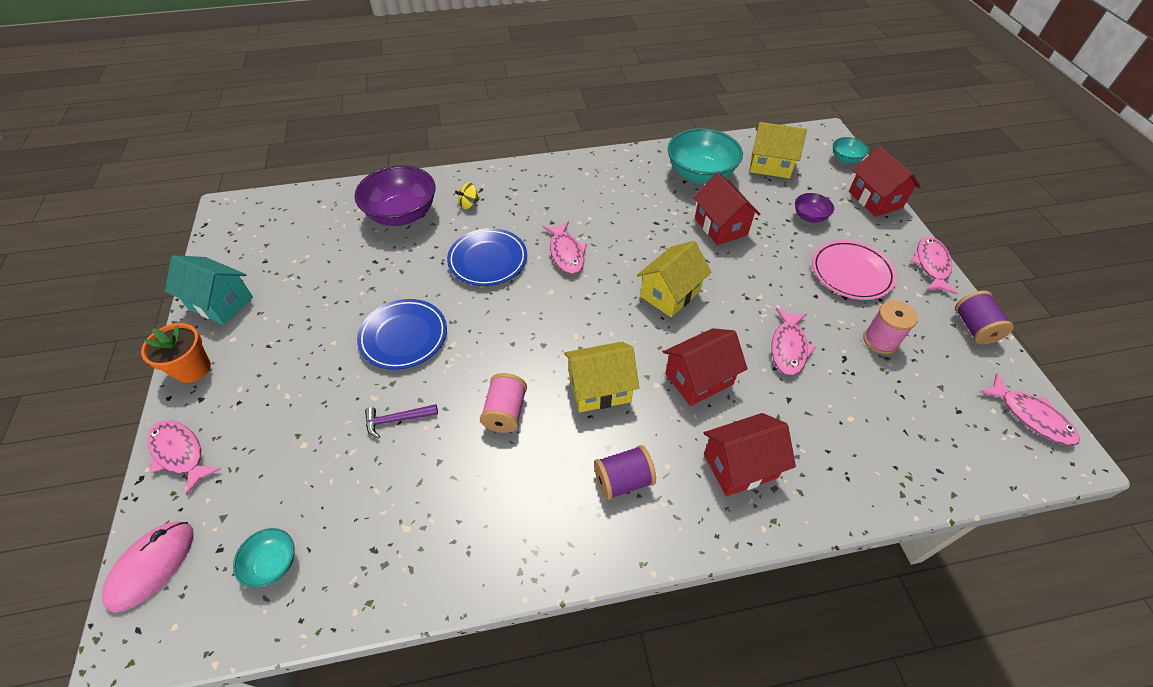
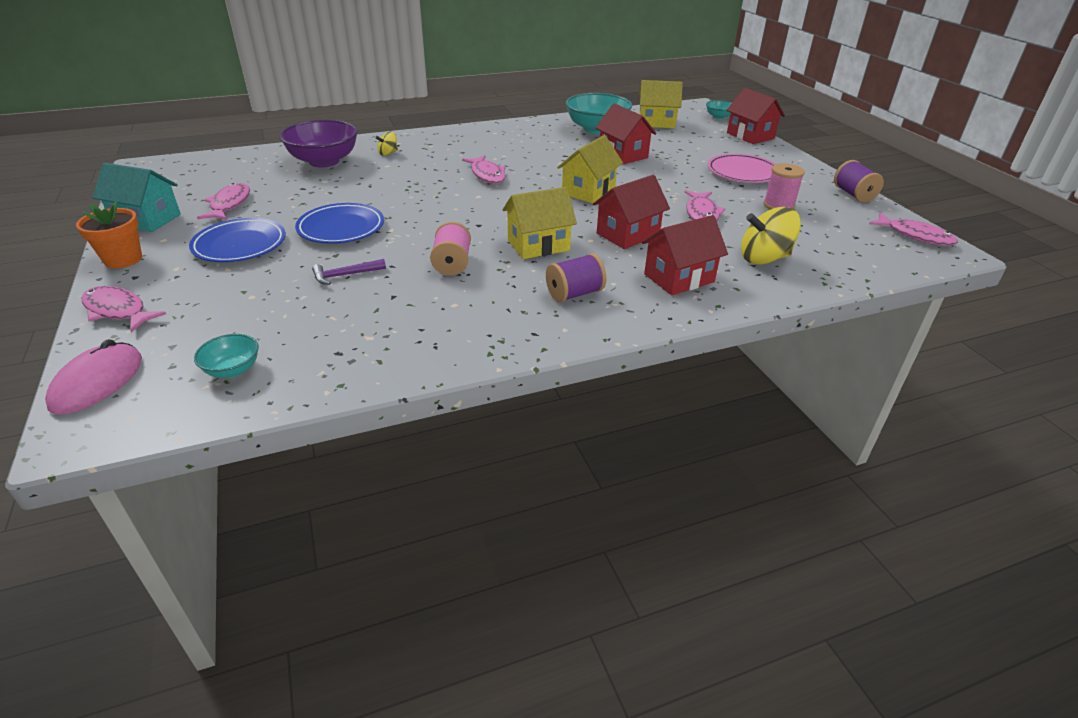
camera: 10 degrees left, 15 degrees down
(488, 260) = (414, 182): blue plate -> blue plate (240, 245)
(809, 217) = (698, 146): purple bowl -> none
(842, 440) = (764, 258): none -> yellow spinning top
(931, 265) = (807, 165): pink fish -> pink fish (229, 204)

